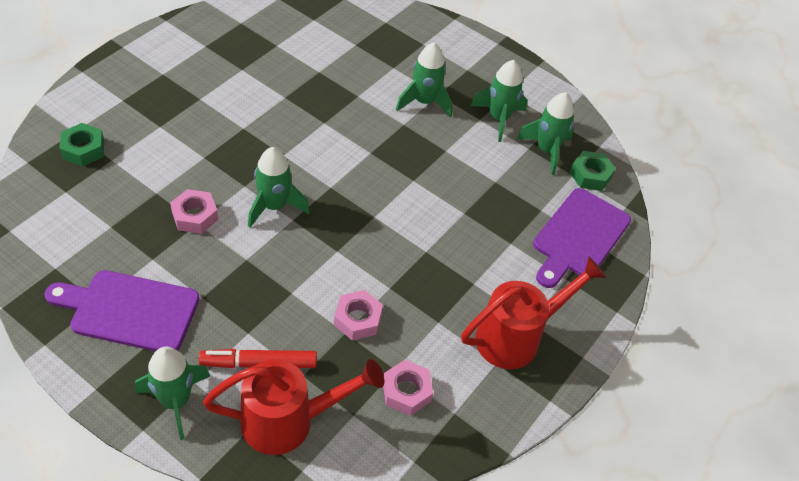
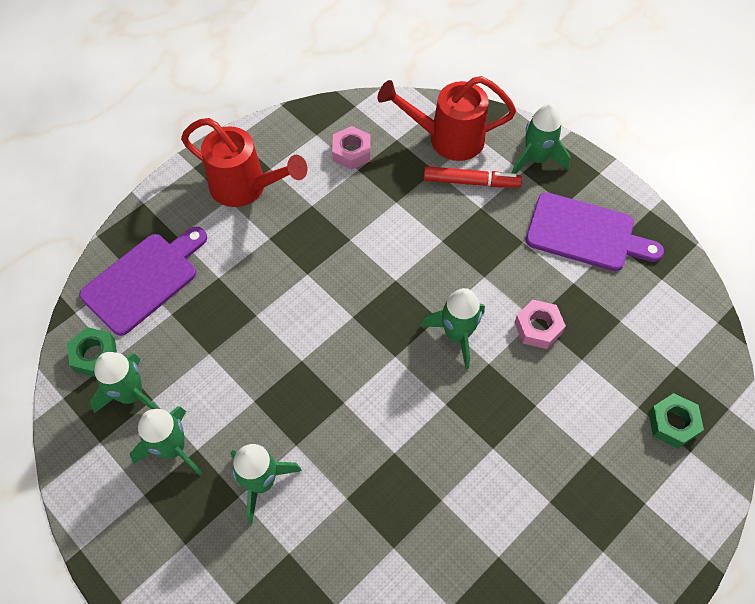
camera: 165 degrees left, 10 degrees up
(358, 319) = (384, 212): pink nut -> none
(516, 337) = (245, 187): red watering can -> red watering can turned 135 degrees counterclockwise

